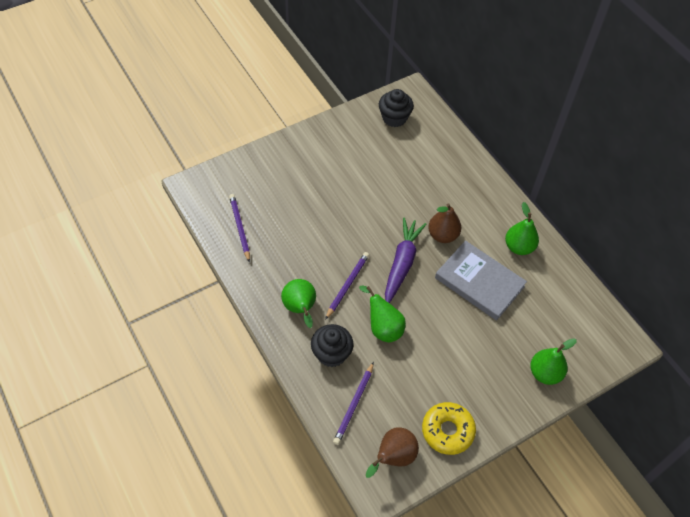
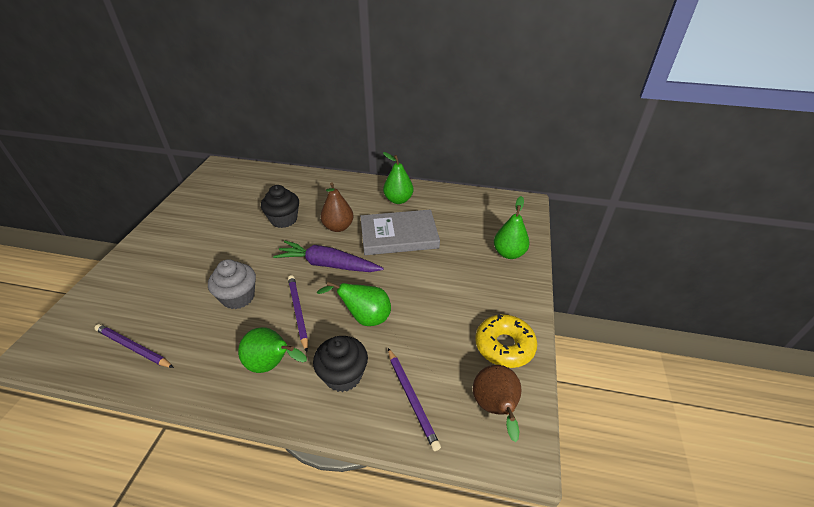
camera: 45 degrees left, 15 degrees down
(322, 241) = (238, 297): none -> grey cupcake
(394, 118) = (219, 186): black cupcake -> black cupcake (284, 219)
(402, 264) = (328, 264): purple carrot -> purple carrot turned 45 degrees counterclockwise

